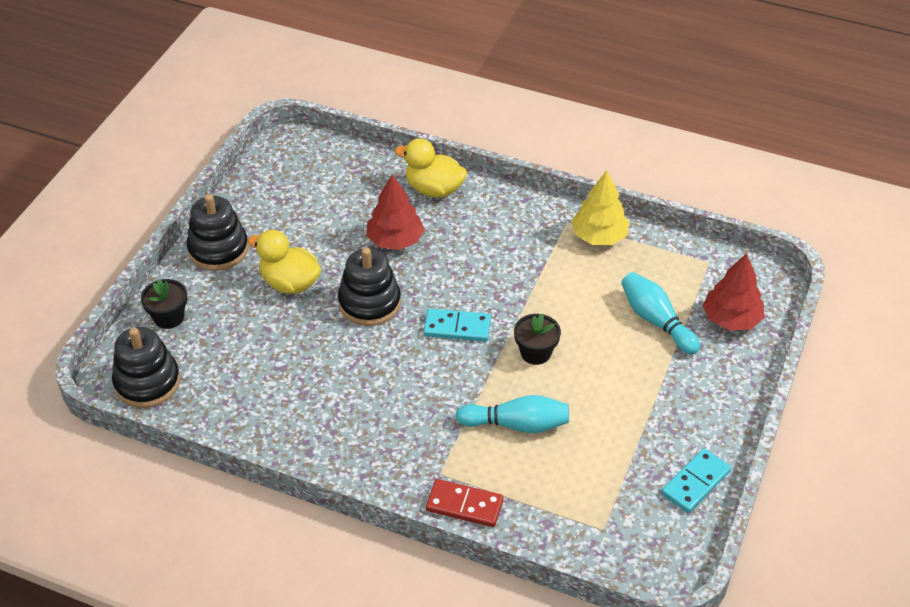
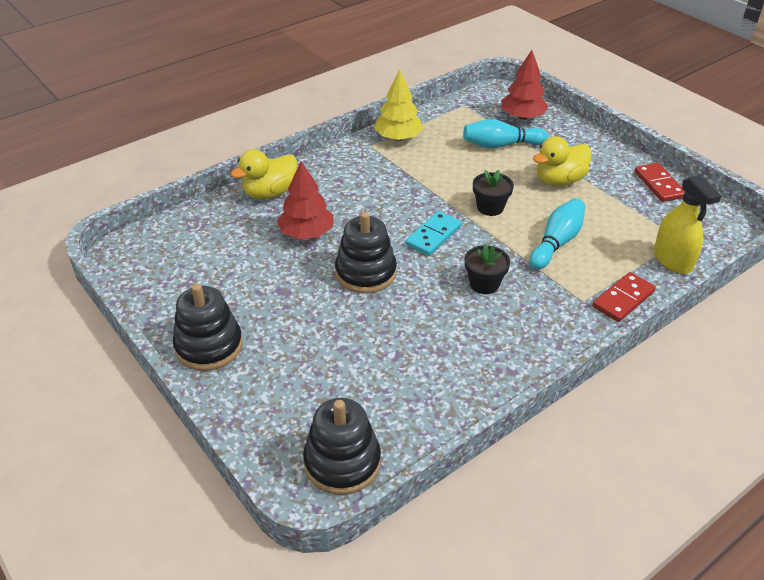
camera: 60 degrees left, 5 degrees down
(169, 317) = (266, 414): black flower pot -> black flower pot (484, 284)
(290, 283) = (298, 313): yellow duck -> yellow duck (559, 180)
(559, 530) = (672, 260): none -> yellow spray bottle
(695, 483) = (659, 184): turquoise domino -> red domino

